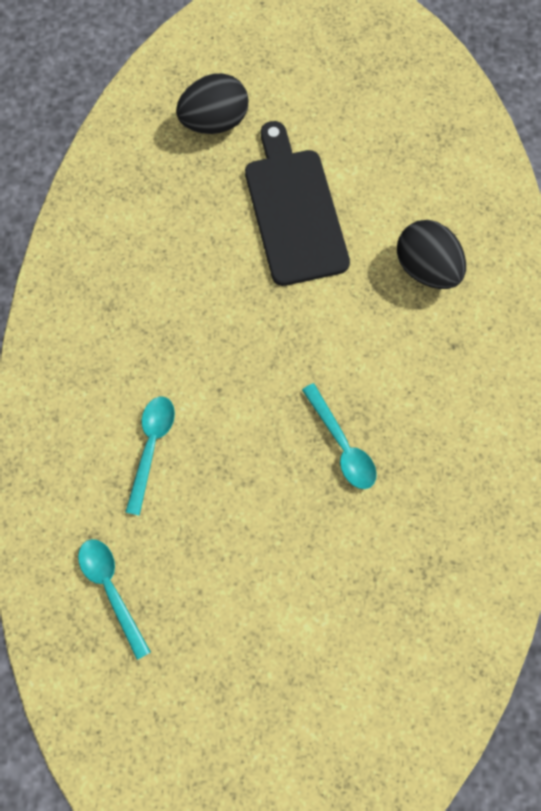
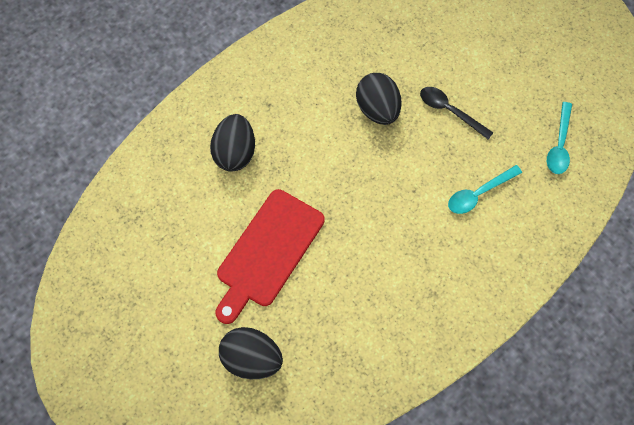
camera: 135 degrees left, 5 degrees down
(265, 517) = (450, 111): none -> black spoon
(294, 210) = (268, 252): black cutting board -> red cutting board
(342, 445) = (377, 109): turquoise spoon -> black egg

